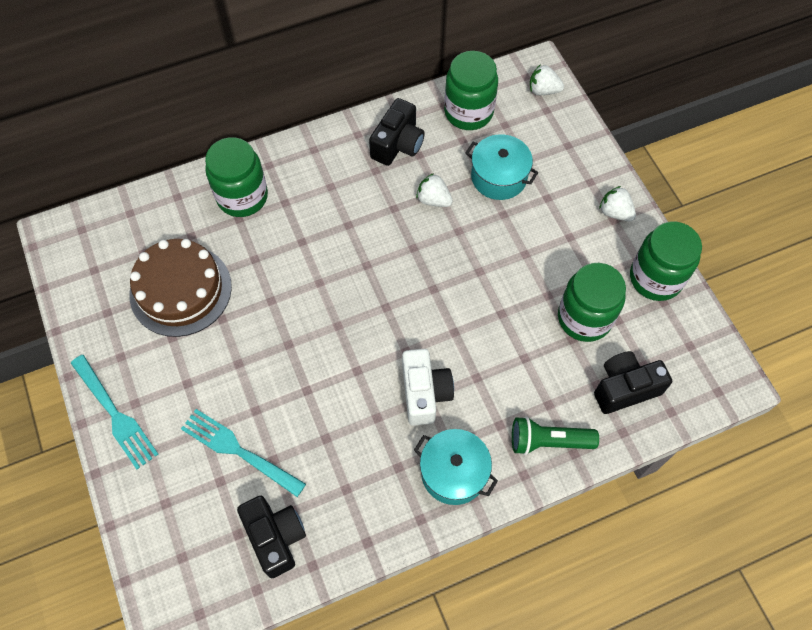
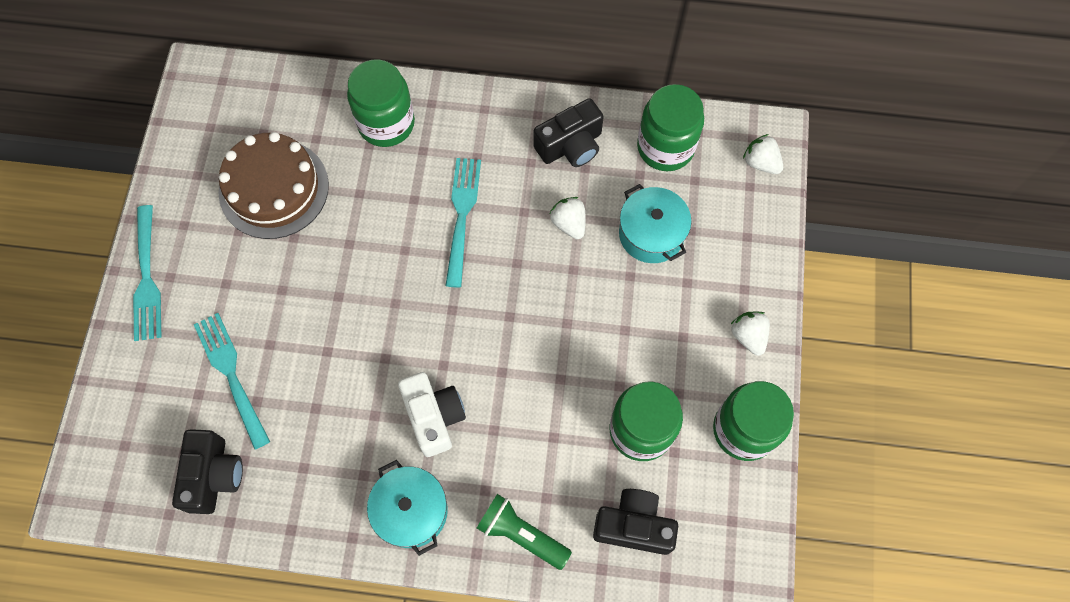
camera: 30 degrees right, 5 degrees up
(348, 235) = (462, 217): none -> turquoise fork
(424, 393) = (434, 417): white camera -> white camera turned 45 degrees counterclockwise

